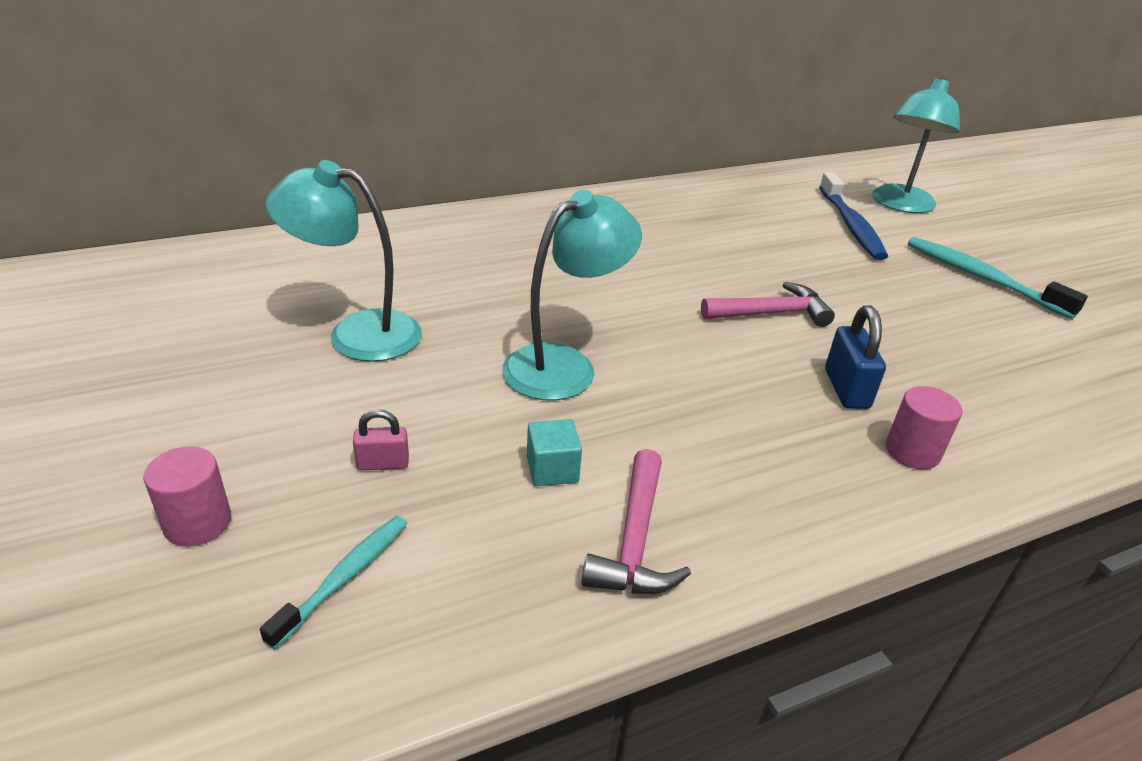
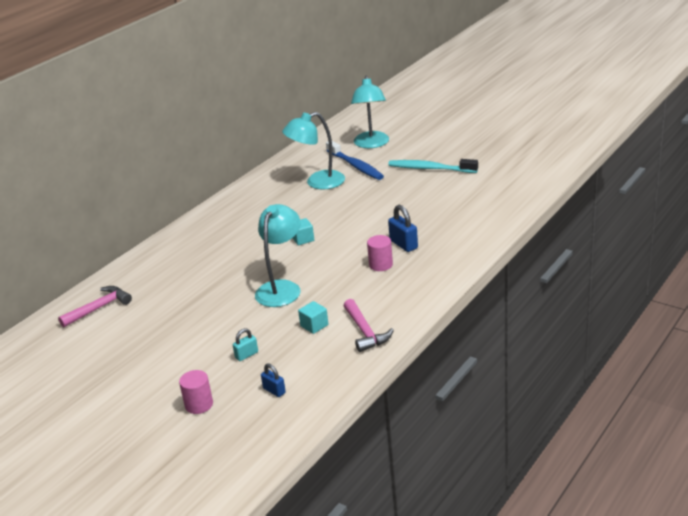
camera: 25 degrees left, 5 degrees down
(344, 577) = (274, 391): turquoise toothbrush -> blue padlock
(357, 333) = (175, 318): turquoise lamp -> turquoise lamp (317, 182)
(383, 463) = (246, 355): pink padlock -> turquoise padlock
(674, 299) = (303, 239): none -> turquoise cube
(771, 313) = (350, 226): pink hammer -> pink hammer (99, 308)
(912, 451) = (442, 256): pink cylinder -> pink cylinder (381, 265)

